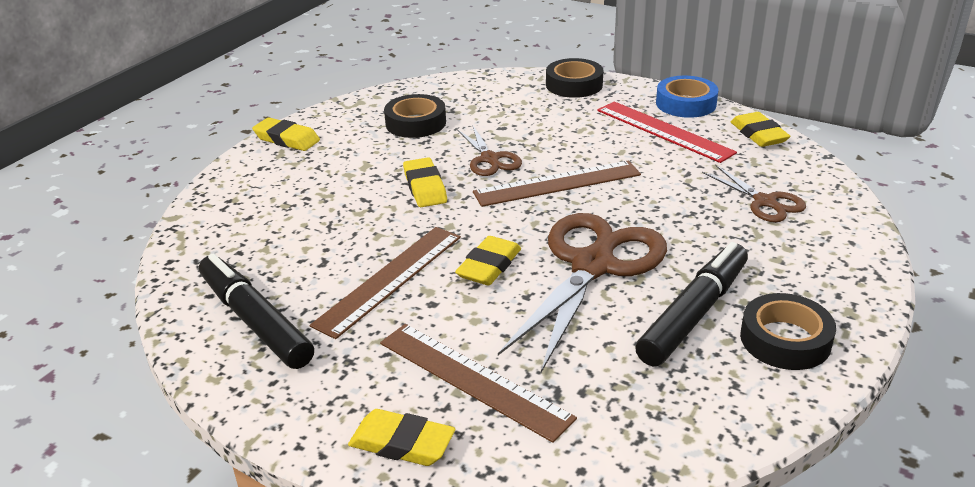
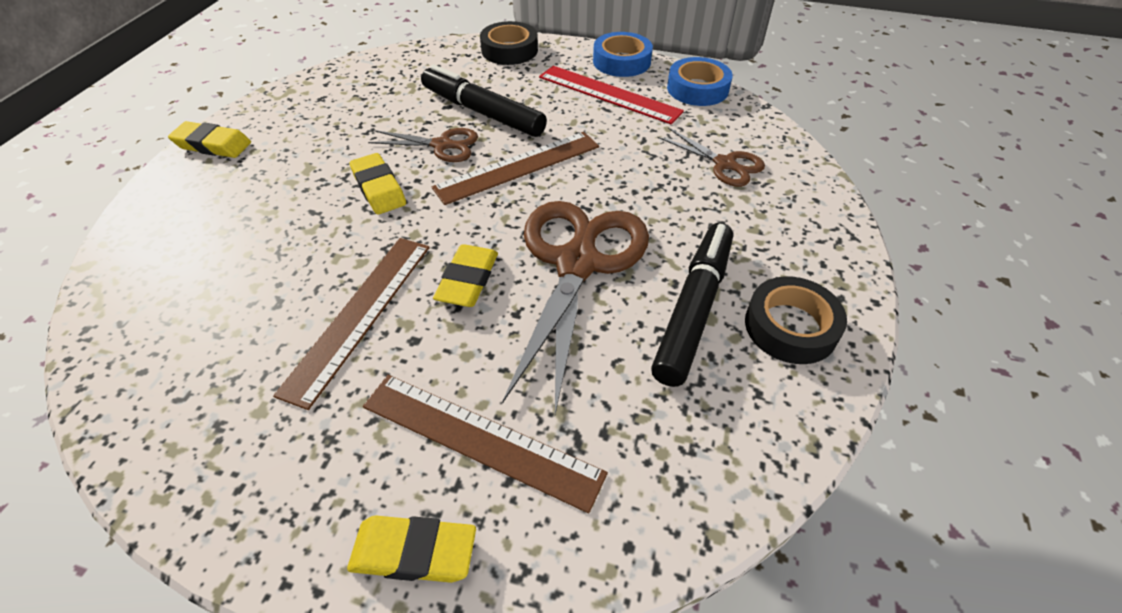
camera: 15 degrees left, 15 degrees up
(255, 321) = (205, 400): black marker -> black marker (482, 112)
(416, 123) = (355, 110): black tape -> none
(490, 159) = (442, 145): brown scissors -> brown scissors turned 45 degrees counterclockwise
(758, 134) = (697, 89): yellow eraser -> blue tape

